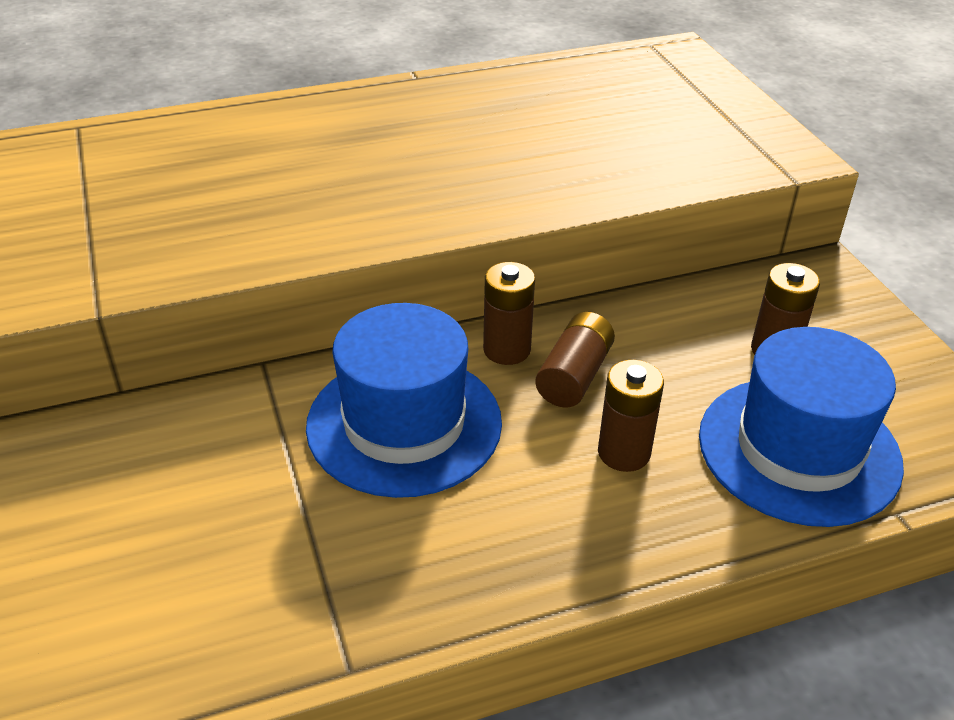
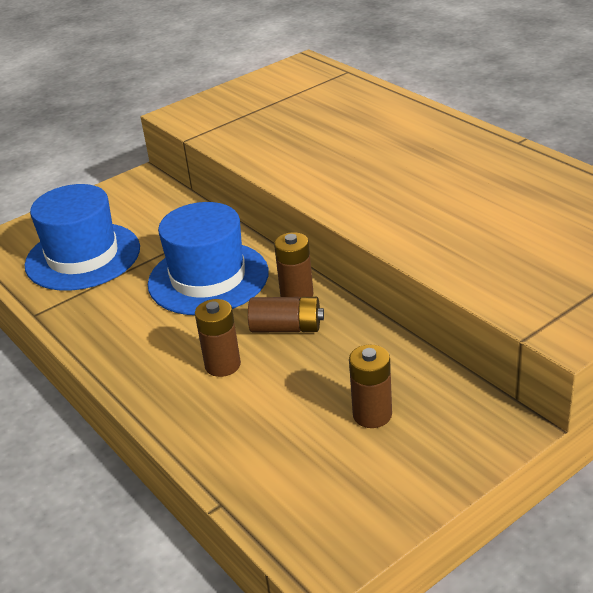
camera: 75 degrees right, 5 degrees down
(798, 449) = (263, 444): blue hat -> blue hat (83, 256)

